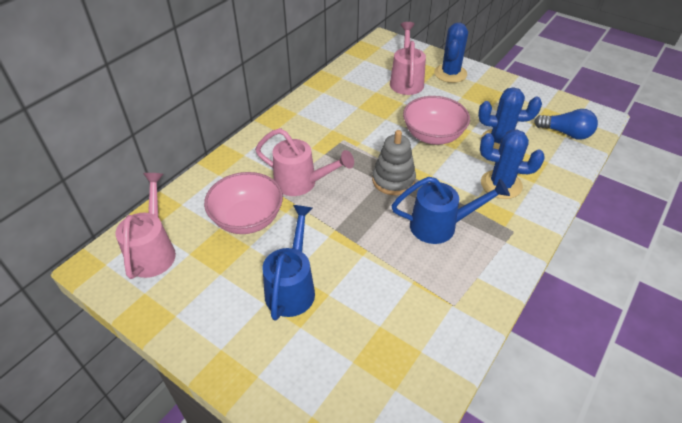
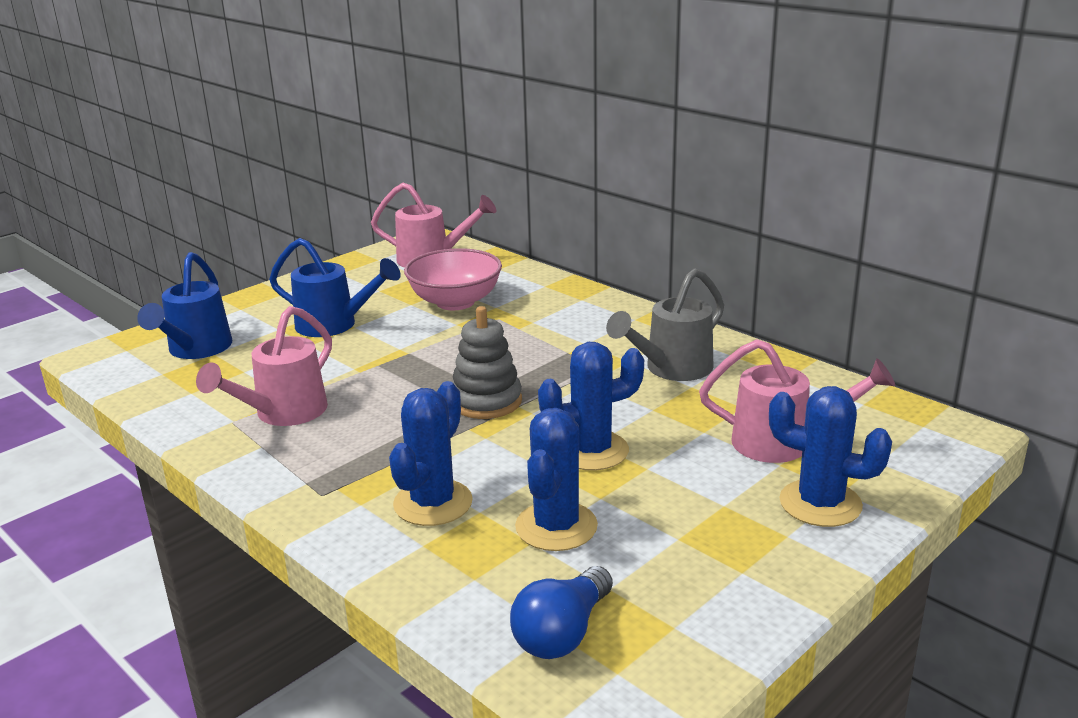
camera: 100 degrees right, 20 degrees down
(301, 183) = (508, 334): pink watering can -> pink watering can (283, 413)
(340, 113) = (672, 369): none -> grey watering can
(433, 136) = (592, 451): pink bowl -> blue cactus
(440, 226) = (371, 429): blue watering can -> blue watering can (196, 350)

